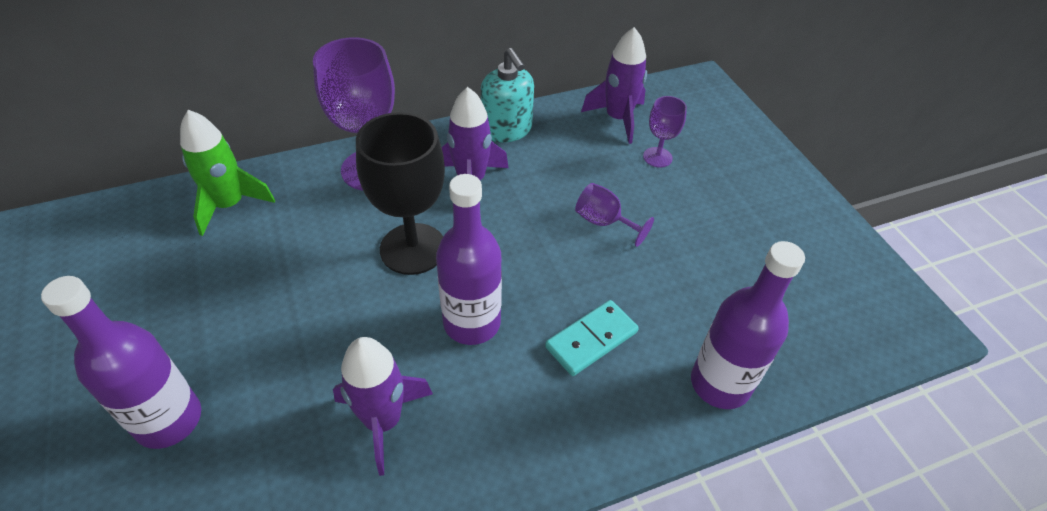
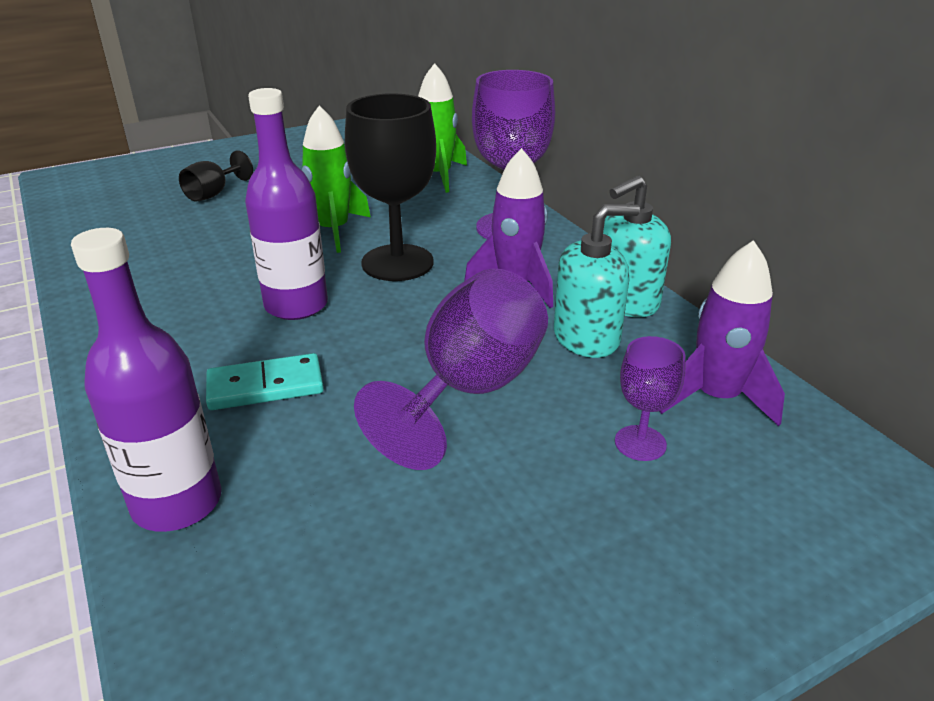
camera: 85 degrees right, 15 degrees down
(169, 420) = (213, 194): purple bottle -> black goblet
(328, 295) = (332, 231): none -> green rocket
(383, 421) = (188, 273): purple rocket -> none
(549, 157) = (586, 338): none -> turquoise soap dispenser
(591, 340) = (265, 386): turquoise domino -> turquoise domino turned 60 degrees counterclockwise
(604, 222) = (470, 390): purple goblet -> purple goblet, size x1.96

